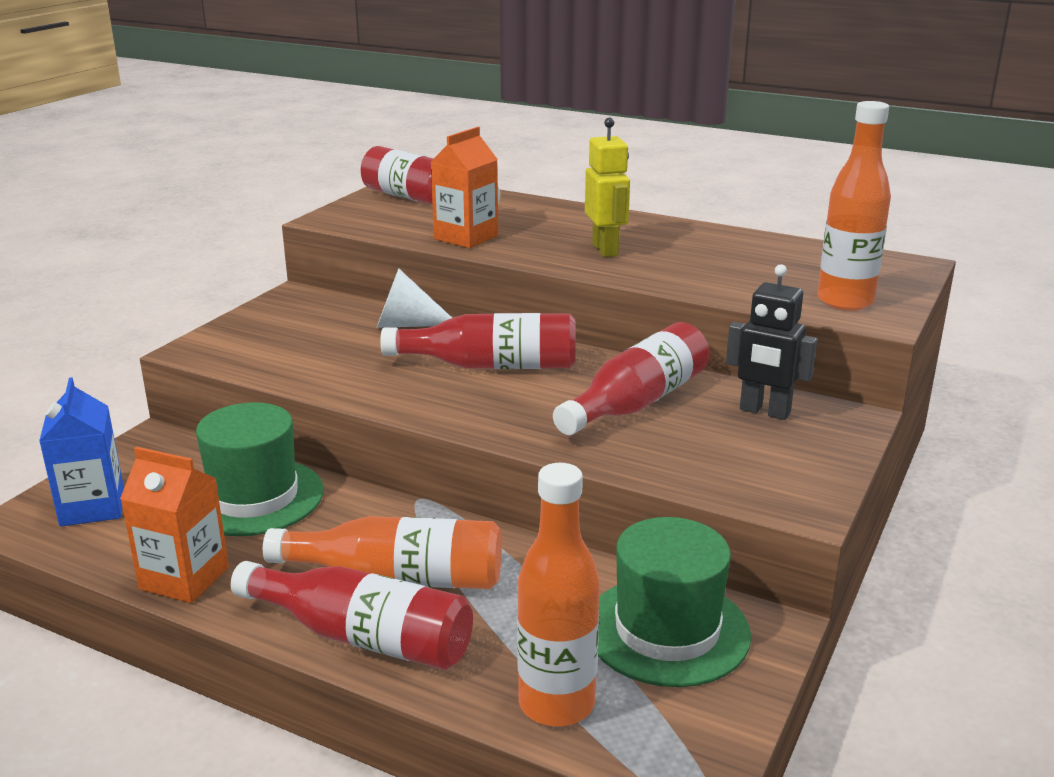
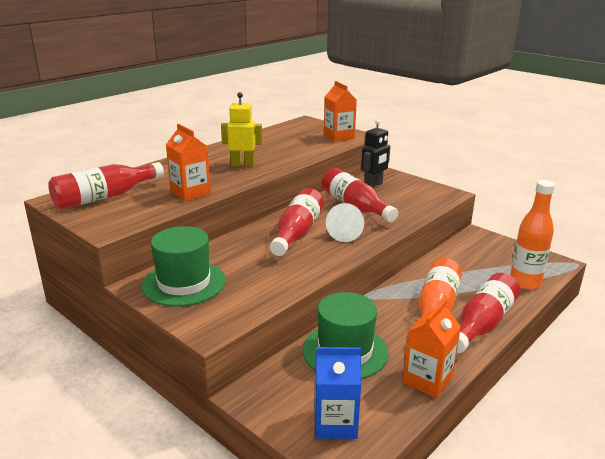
camera: 75 degrees left, 0 degrees up
(407, 325) = (225, 250): white cone -> white cone (346, 233)
(667, 630) = (478, 253): green hat -> green hat (184, 283)
(845, 301) = (339, 137): orange bottle -> orange carton

